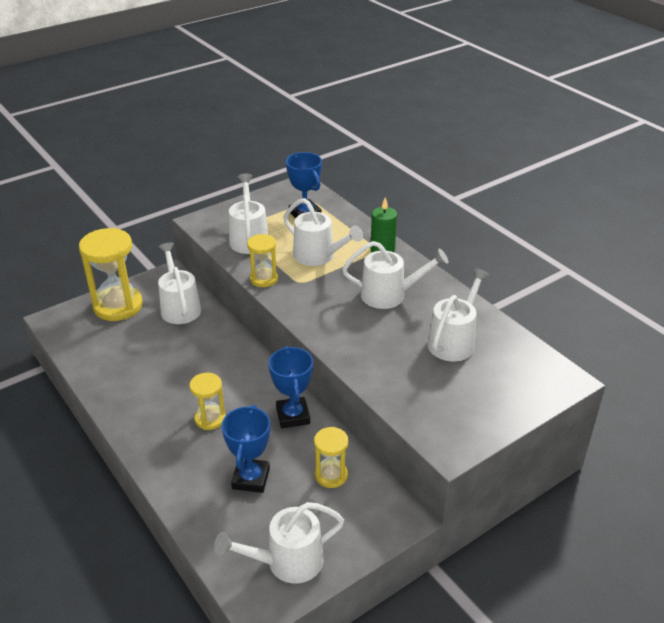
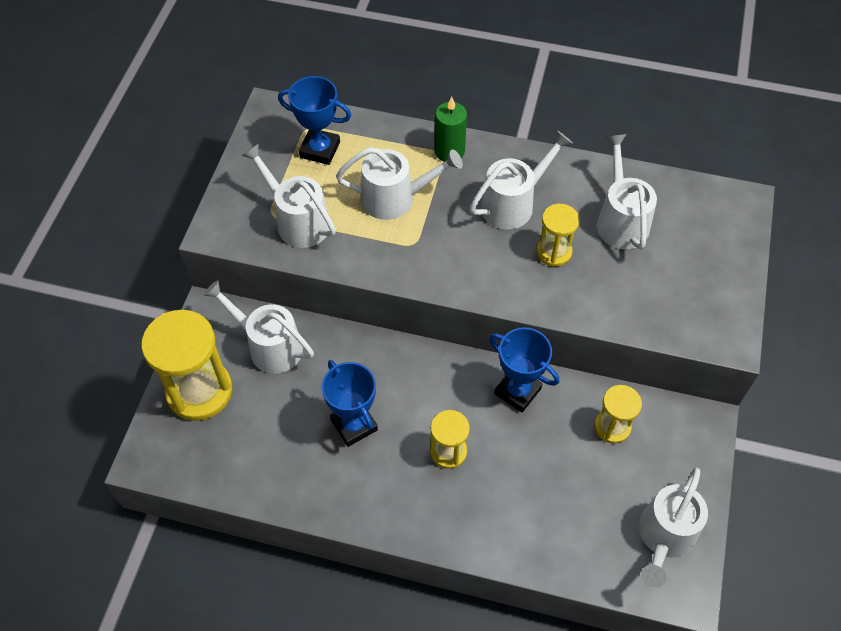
camera: 40 degrees left, 20 degrees up
(251, 478) = (552, 484): blue trophy -> blue trophy (354, 425)
(264, 279) = (373, 264): yellow hourglass -> yellow hourglass (554, 252)

